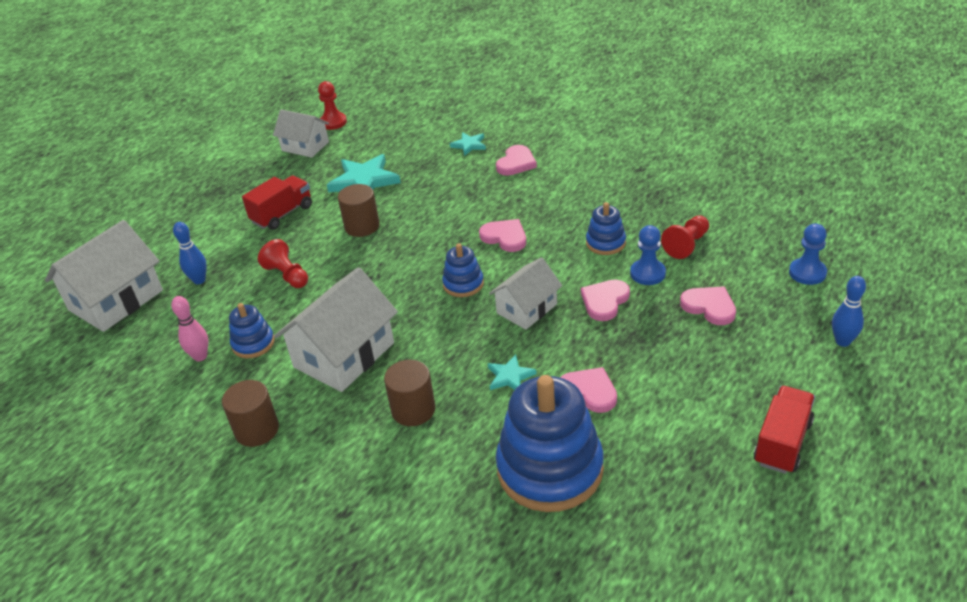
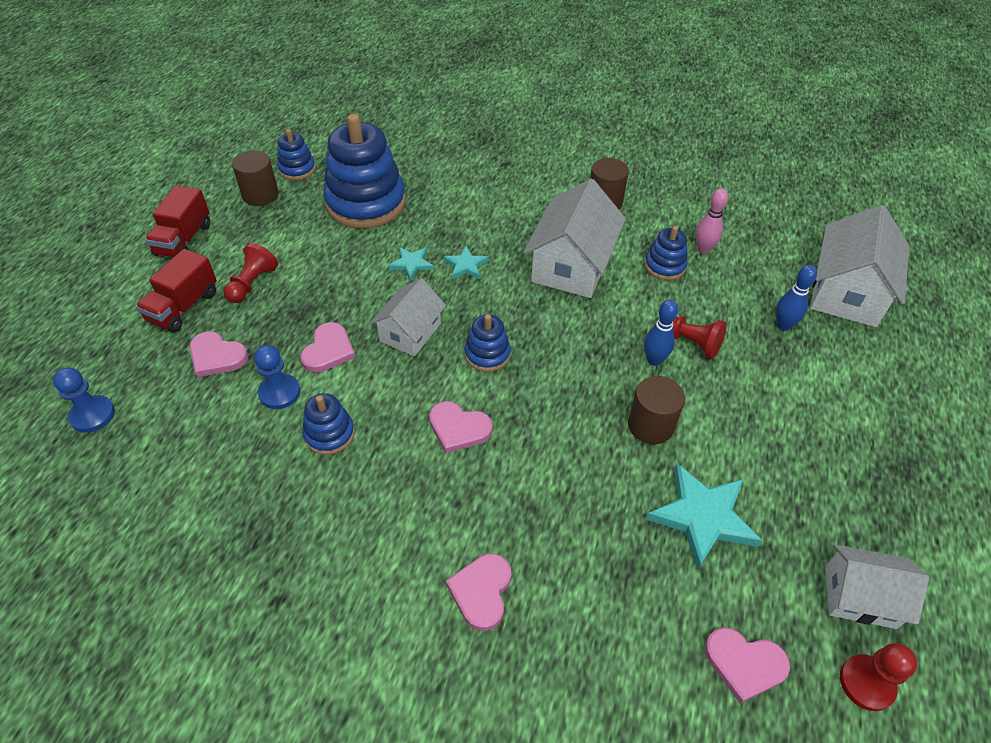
camera: 160 degrees right, 10 degrees up
(282, 214) = (771, 434): red truck -> red truck (183, 307)
(413, 410) = (486, 229): brown cylinder -> brown cylinder (260, 195)
(469, 145) = (577, 636): turquoise star -> turquoise star (465, 265)
(589, 391) = (340, 259): pink heart -> pink heart (744, 664)
(645, 548) = (297, 169): none -> blue stacking toy
(687, 245) = (227, 442): red pawn -> red pawn (252, 283)
(843, 341) = (93, 332): blue bowling pin -> blue bowling pin (654, 360)

